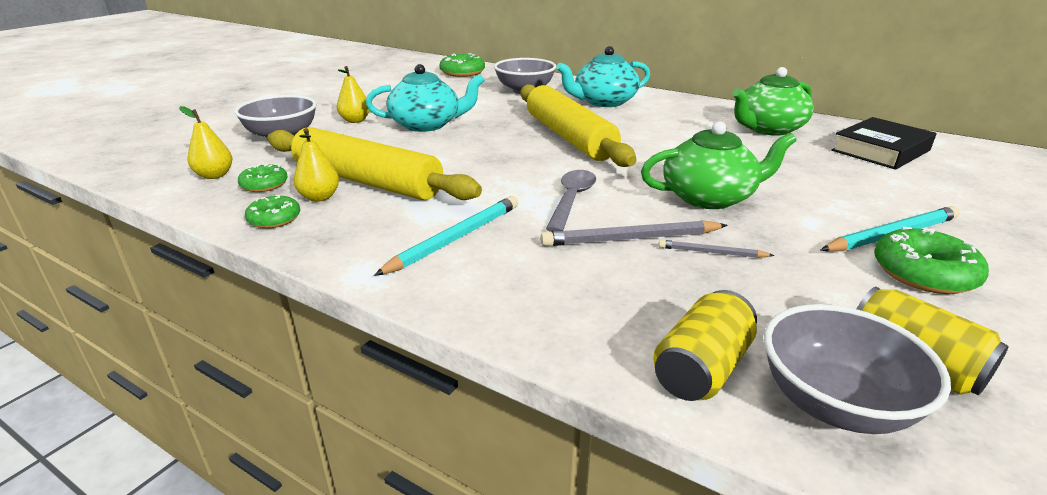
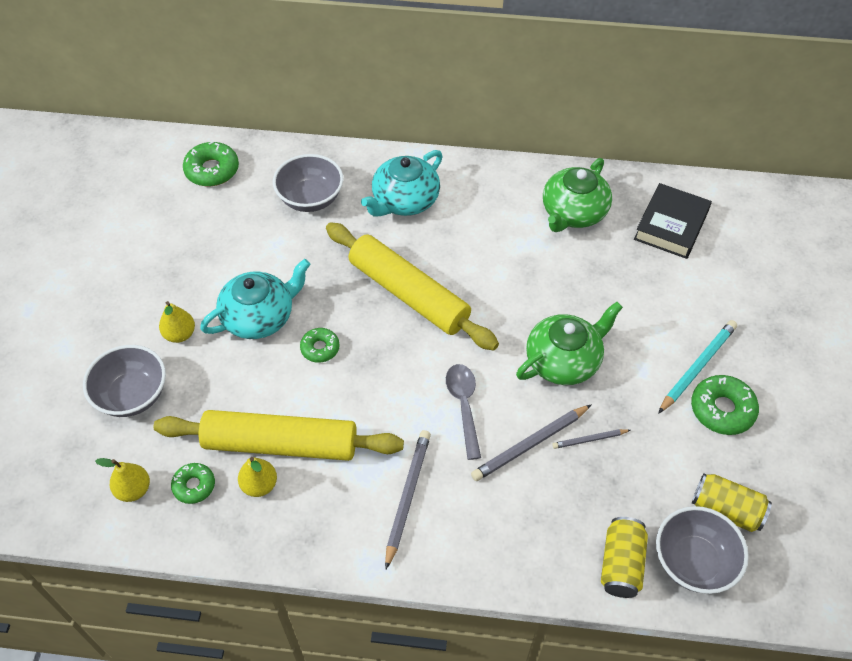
camera: 25 degrees left, 25 degrees up
(274, 219) = (248, 530): green donut -> green donut (320, 348)
(455, 238) = (407, 496): turquoise pencil -> grey pencil

